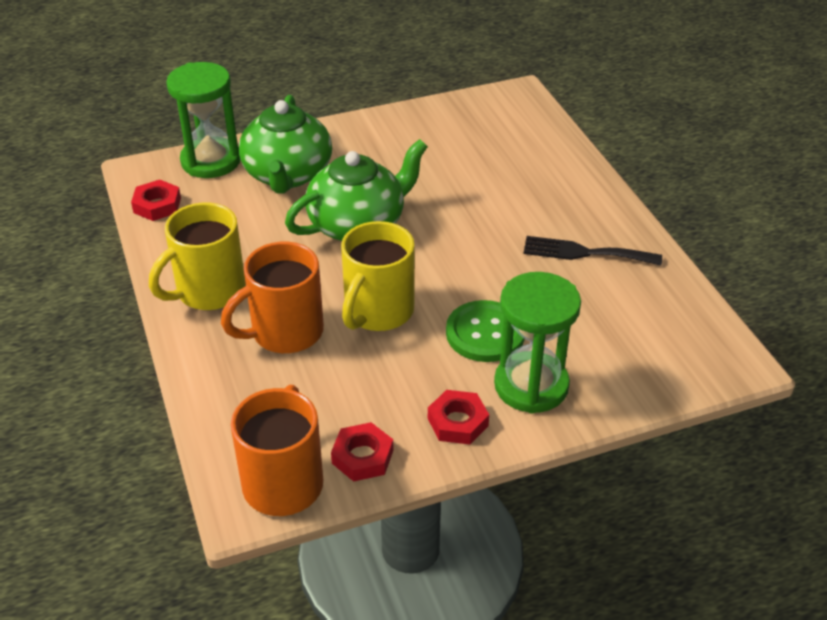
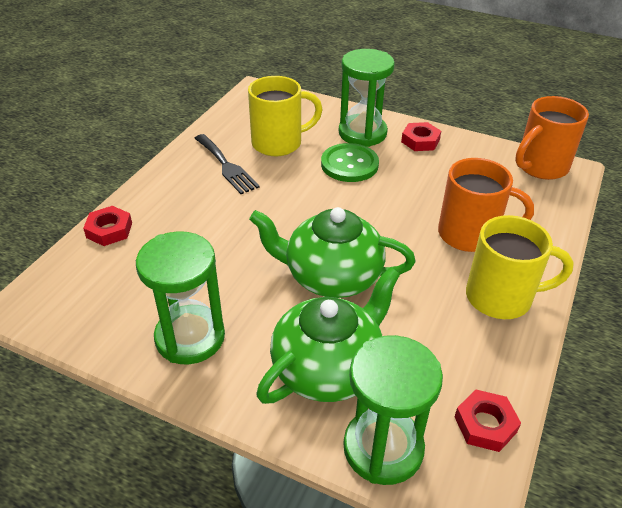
camera: 135 degrees left, 0 degrees up
(362, 457) = (487, 154): red nut -> red nut (109, 230)
(377, 312) = (395, 211): yellow mug -> yellow mug (279, 143)
(395, 139) = (190, 337): none -> green hourglass

